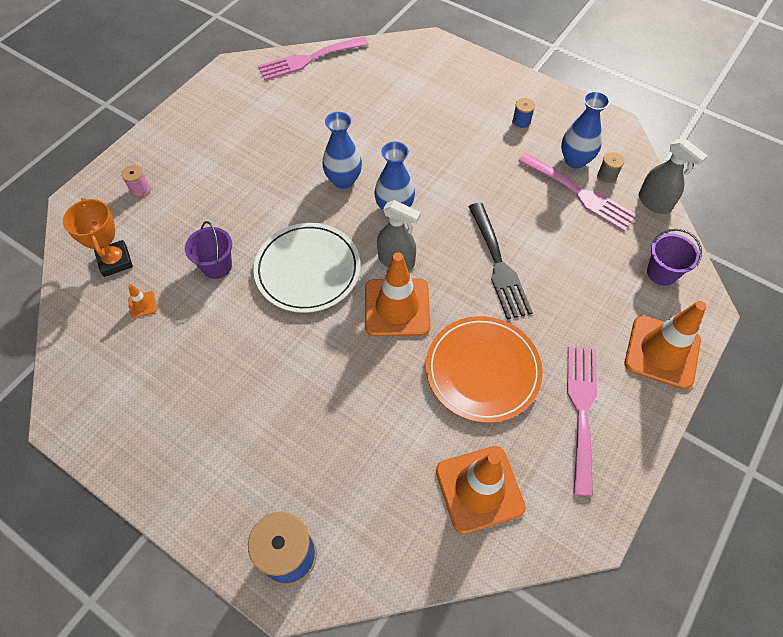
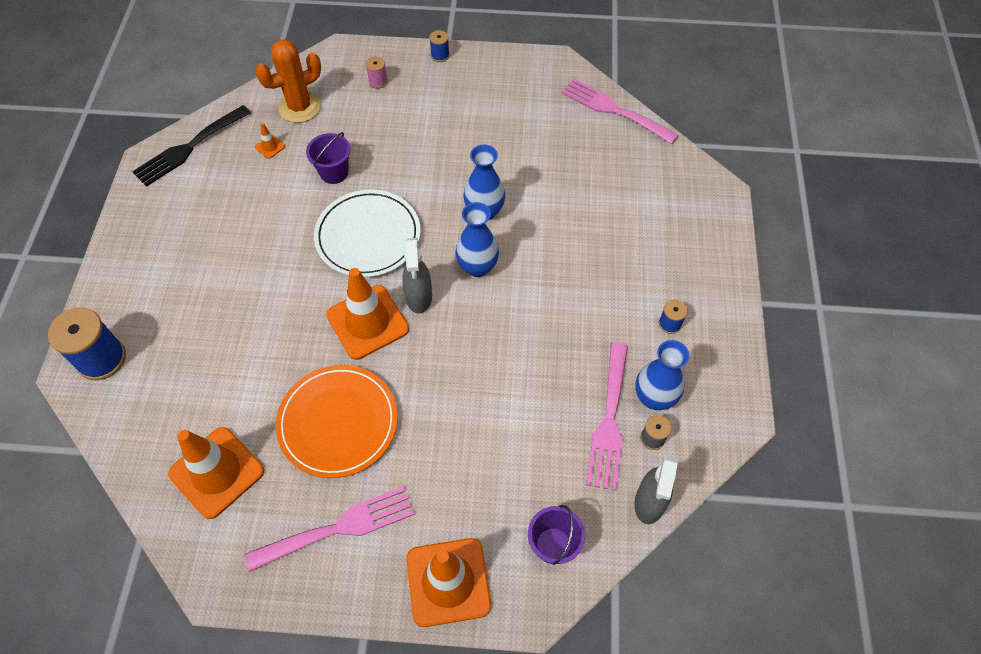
camera: 60 degrees right, 0 degrees up
(115, 261) = (300, 107): orange trophy -> orange cactus
(152, 135) = (440, 55): none -> blue spool
(498, 265) = (466, 384): black fork -> black fork (189, 148)

